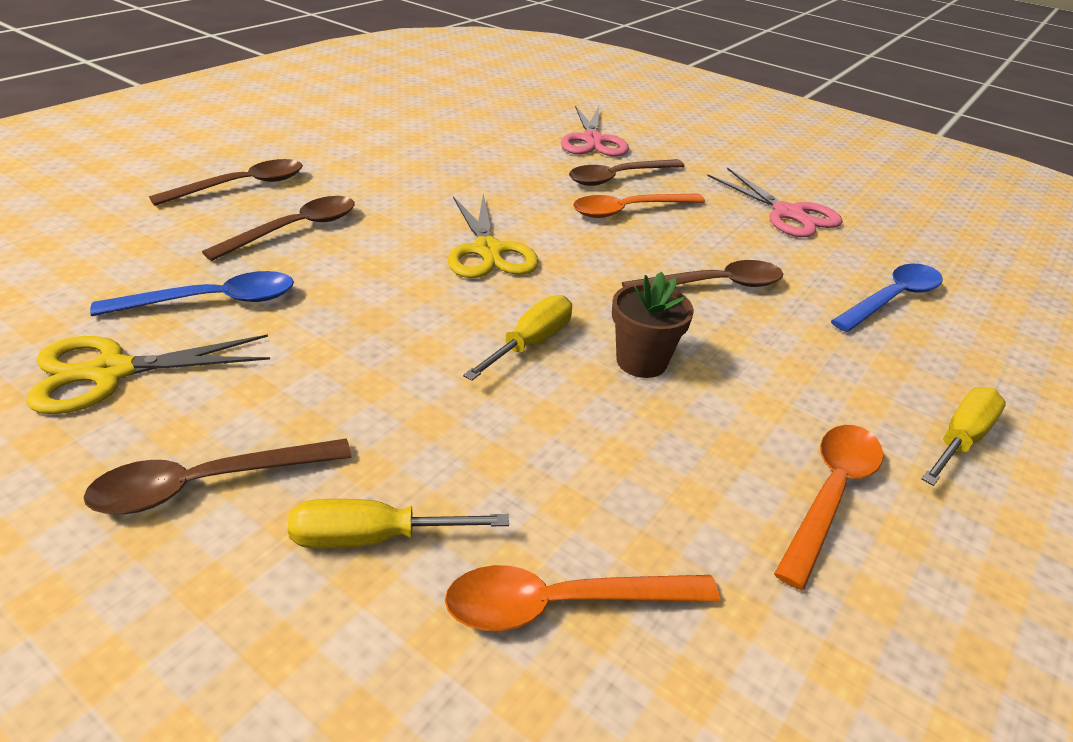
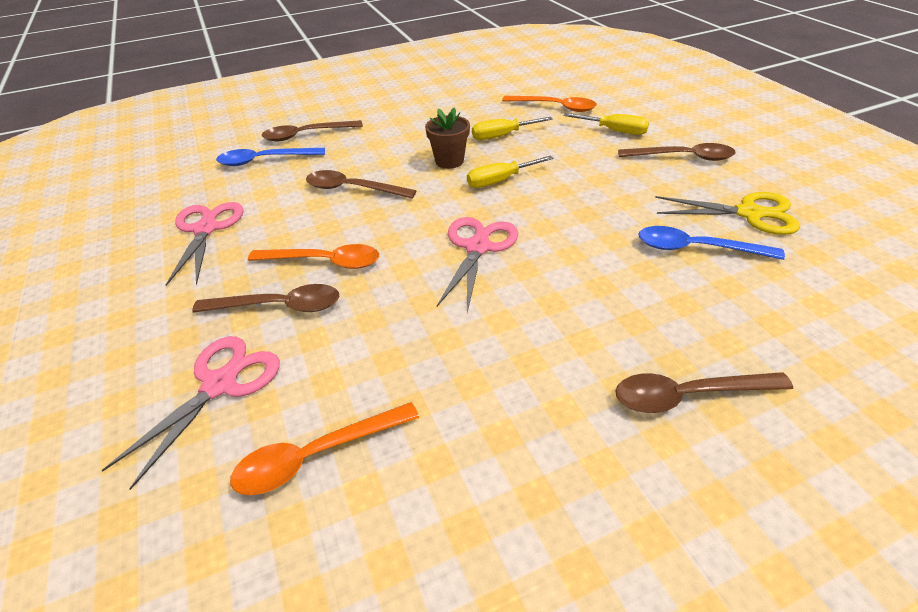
camera: 145 degrees left, 5 degrees up
(295, 229) = (631, 308): brown spoon -> brown spoon (306, 135)
(488, 251) = (478, 247): yellow scissors -> pink scissors
(830, 494) = (431, 109): orange spoon -> orange spoon (316, 455)
(960, 439) = (353, 111): yellow screwdriver -> yellow screwdriver (502, 136)

